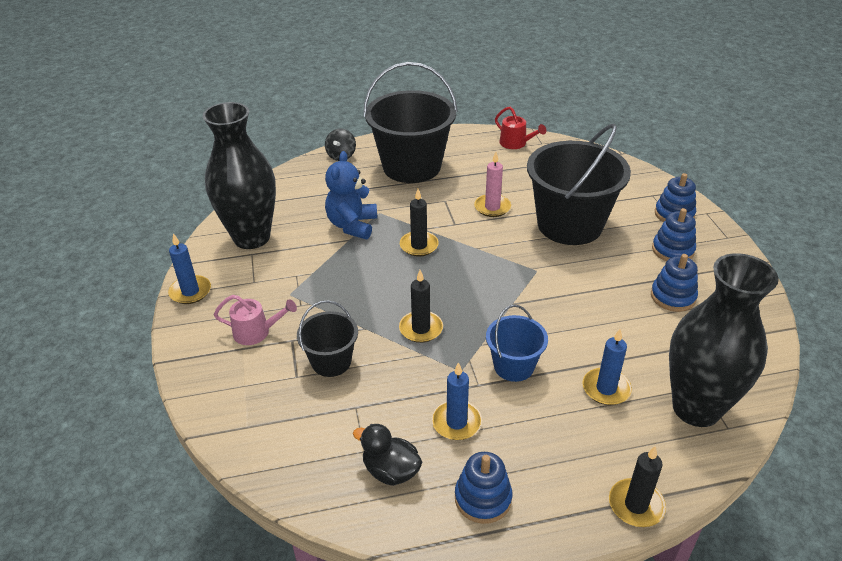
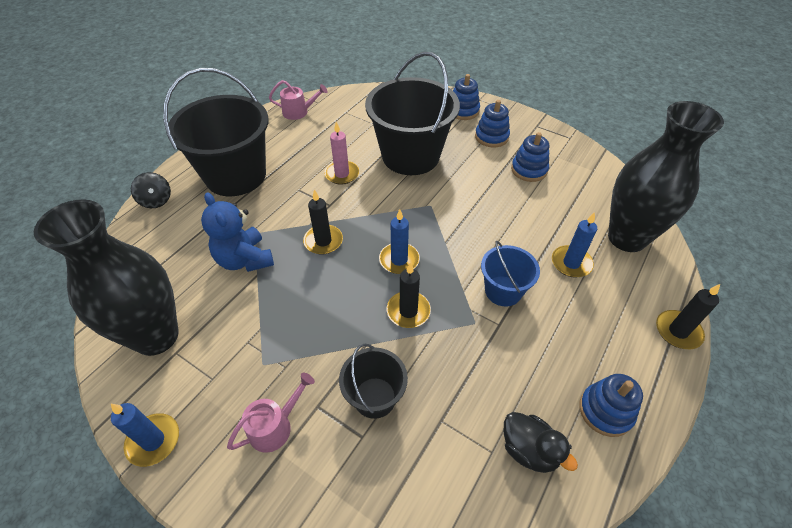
camera: 45 degrees left, 10 degrees up
(391, 471) = (529, 450): black duck -> black duck turned 120 degrees counterclockwise
(456, 422) = (521, 367): blue candle -> blue candle (399, 260)
(515, 143) = (298, 112): red watering can -> pink watering can

